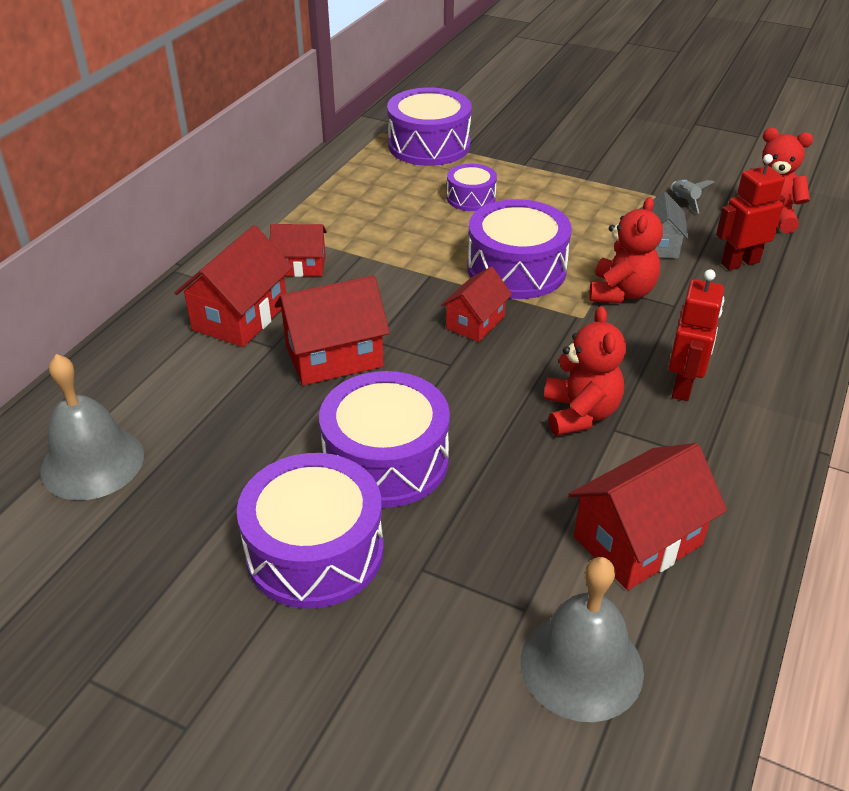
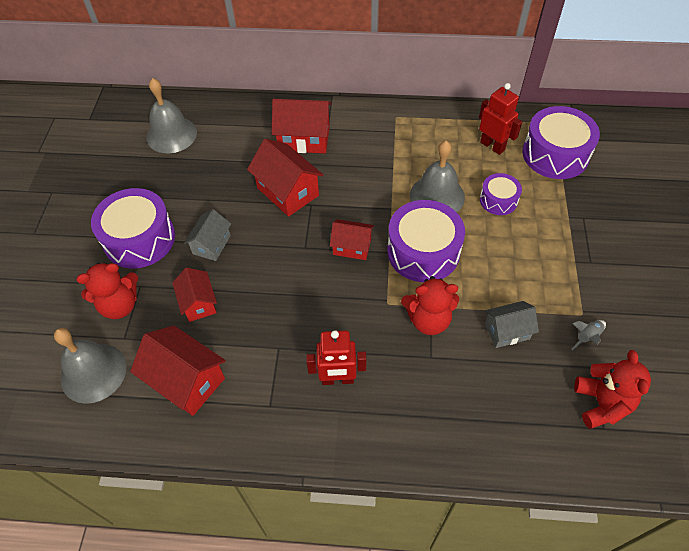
camera: 70 degrees right, 15 degrees up
(301, 266) = (366, 144): red house -> red house (198, 303)
(386, 460) = (211, 244): purple drum -> grey house
(434, 236) = (437, 196): none -> grey bell
(580, 414) = (285, 326): red teddy bear -> red teddy bear (119, 305)
(739, 263) = (515, 393): red robot -> red robot (492, 146)

